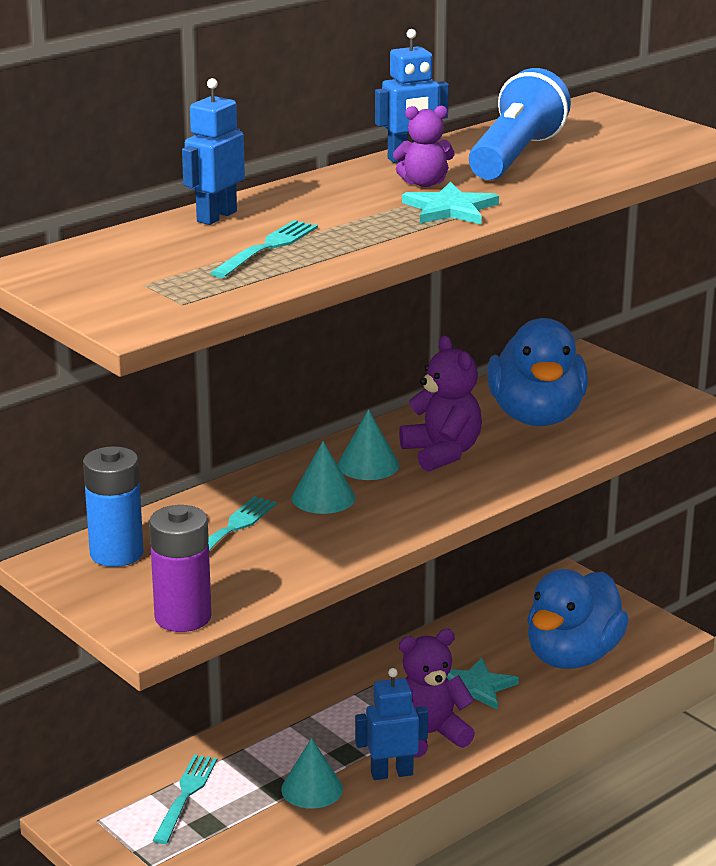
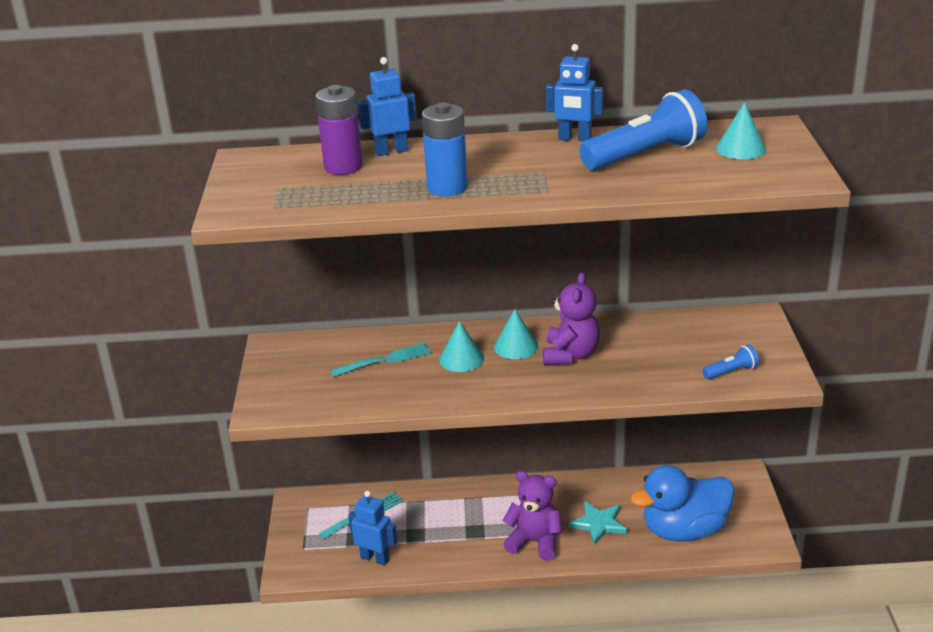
camera: 40 degrees right, 5 degrees up
(116, 554) = (310, 351): blue battery -> blue battery (447, 187)
(183, 617) = (290, 406): purple battery -> purple battery (343, 167)
(267, 248) = (380, 182): turquoise fork -> none
(312, 789) = (432, 544): turquoise cone -> turquoise cone (740, 148)
(391, 773) = (486, 556): blue robot -> blue robot (375, 558)
(424, 183) = (550, 160): purple teddy bear -> none
(450, 209) = (533, 185): turquoise star -> none
(536, 417) = (666, 351): blue duck -> none
(628, 414) = (731, 372): none -> blue flashlight

